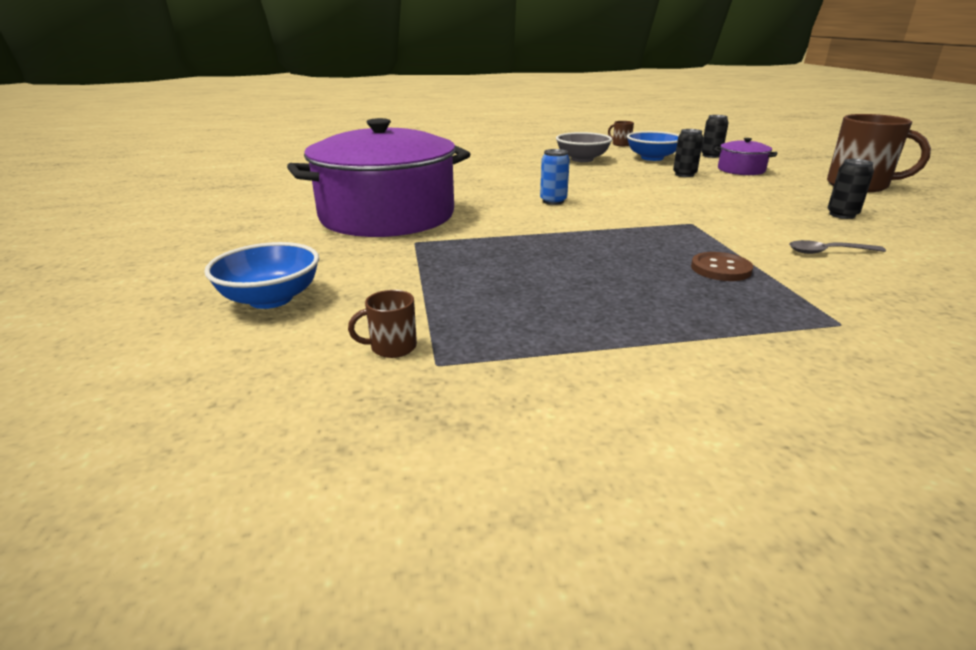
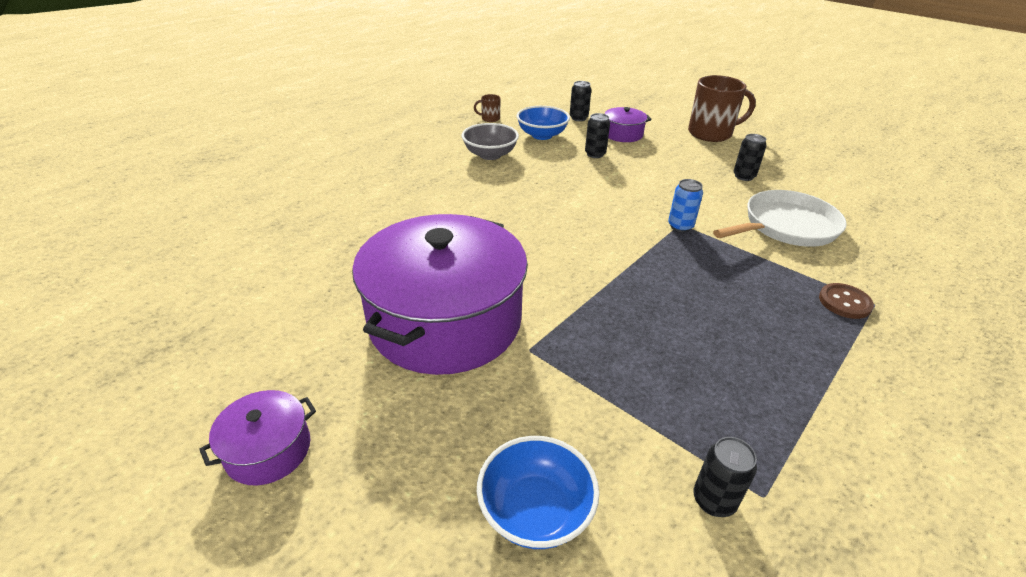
camera: 40 degrees left, 10 degrees up
(201, 228) = (268, 450): none -> purple pot
(392, 347) = (714, 500): brown mug -> black can
(553, 201) = (554, 233): blue can -> blue can (680, 226)
(720, 269) = (762, 275): brown button -> brown button (844, 302)
(828, 252) = (786, 226): grey spoon -> white pan

